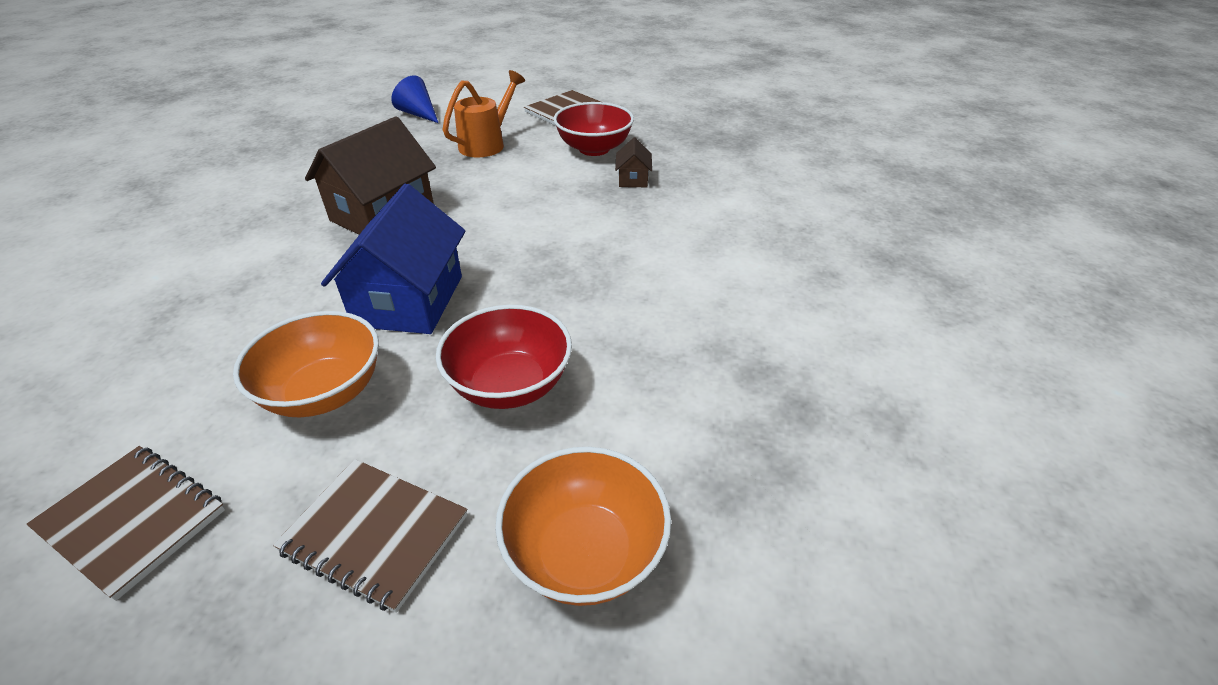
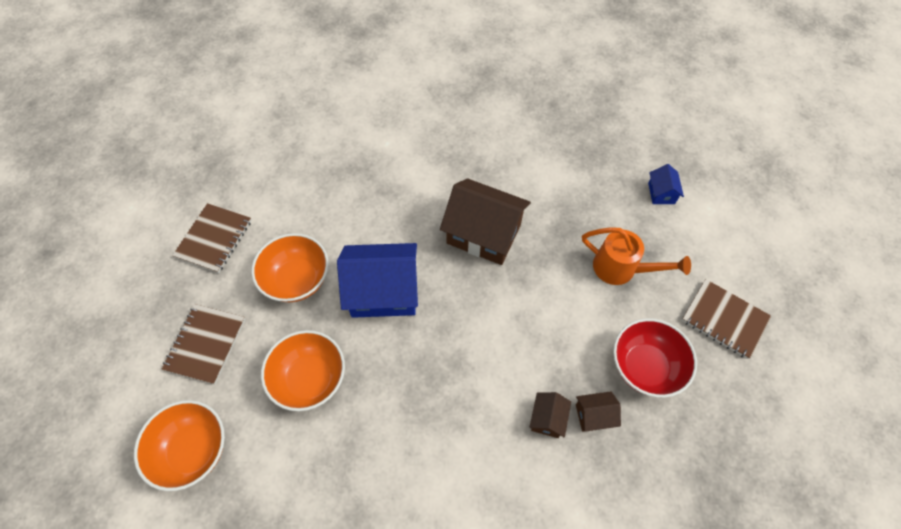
camera: 80 degrees right, 20 degrees up
(418, 114) = (661, 193): blue cone -> blue house
(510, 385) = (310, 379): red bowl -> orange bowl
(629, 203) = (547, 419): none -> brown house

